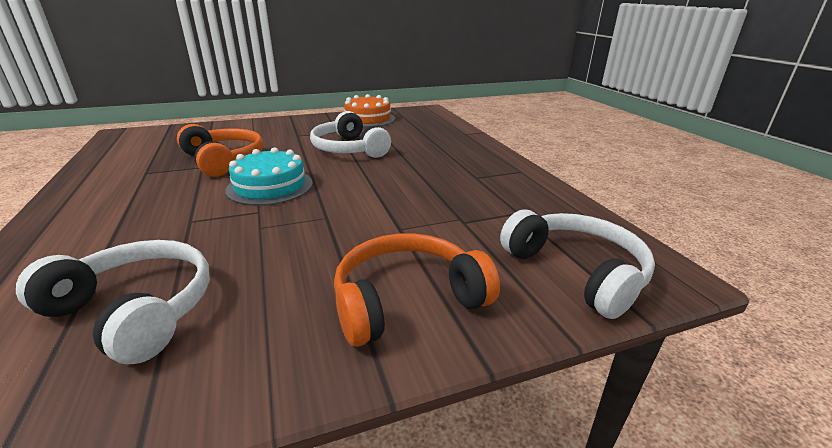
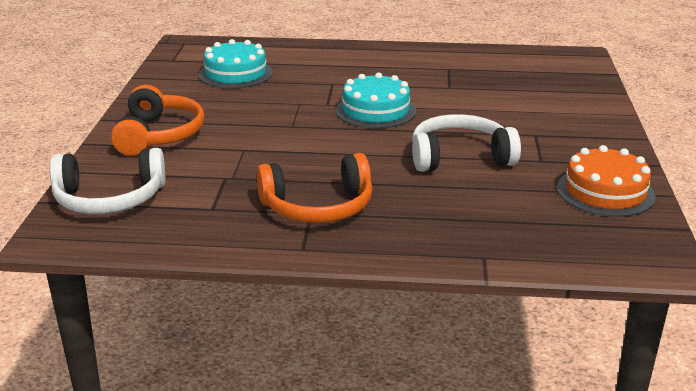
camera: 115 degrees right, 0 degrees up
(136, 310) = (235, 74): white headphones -> turquoise cake
(224, 160) = (461, 96): orange headphones -> orange headphones (318, 207)

